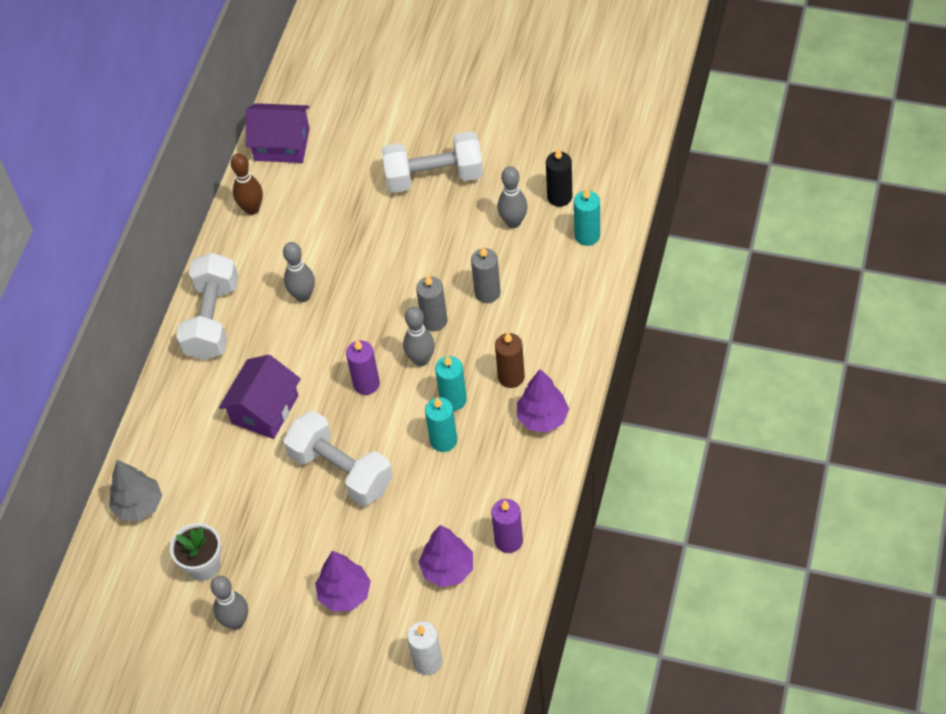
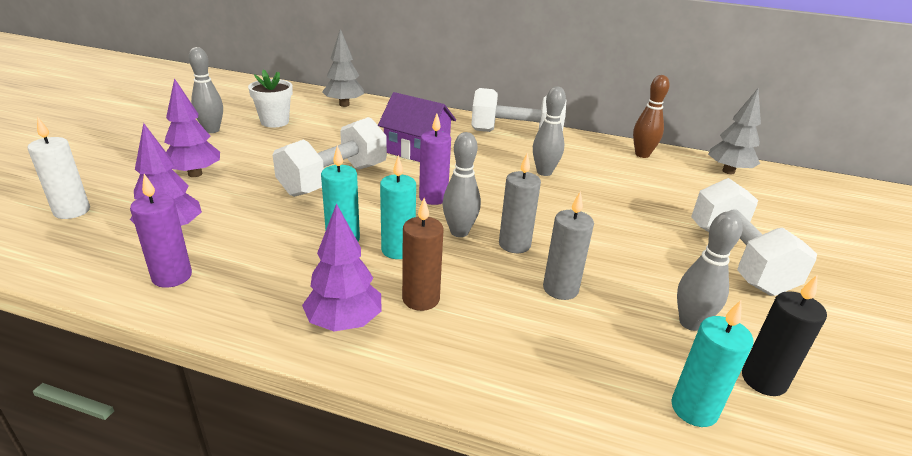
camera: 85 degrees right, 25 degrees down
(282, 144) = (728, 171): purple house -> grey tree

